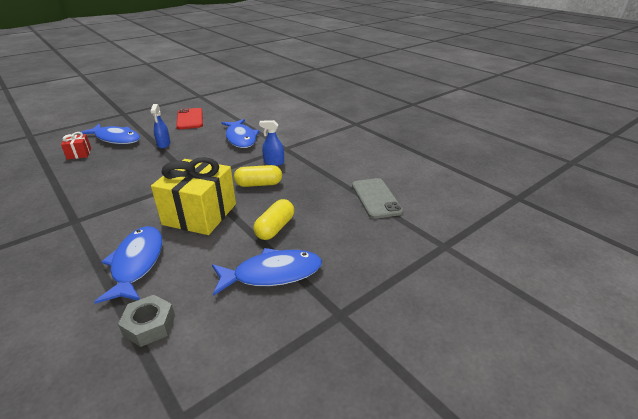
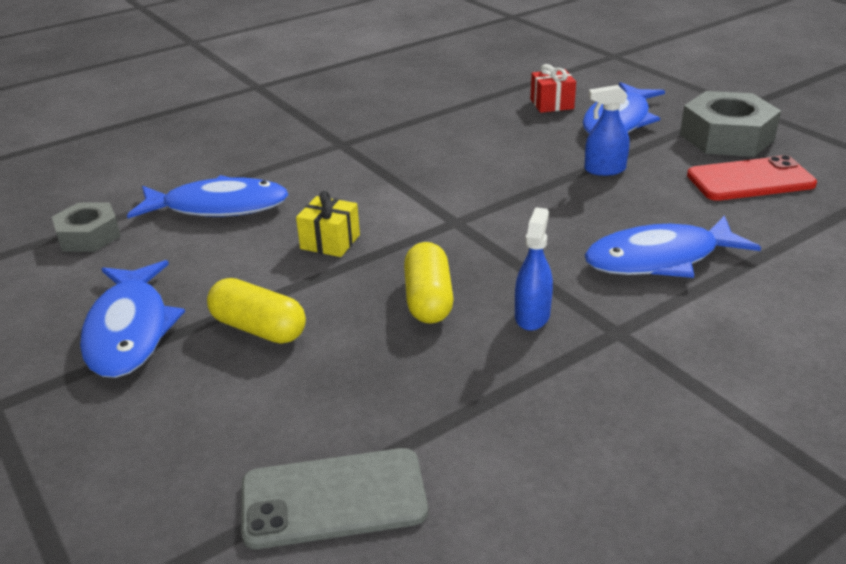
camera: 95 degrees right, 0 degrees up
(150, 119) = (726, 137): none -> grey nut
(200, 214) = (330, 242): yellow gift -> yellow gift, size x0.46

